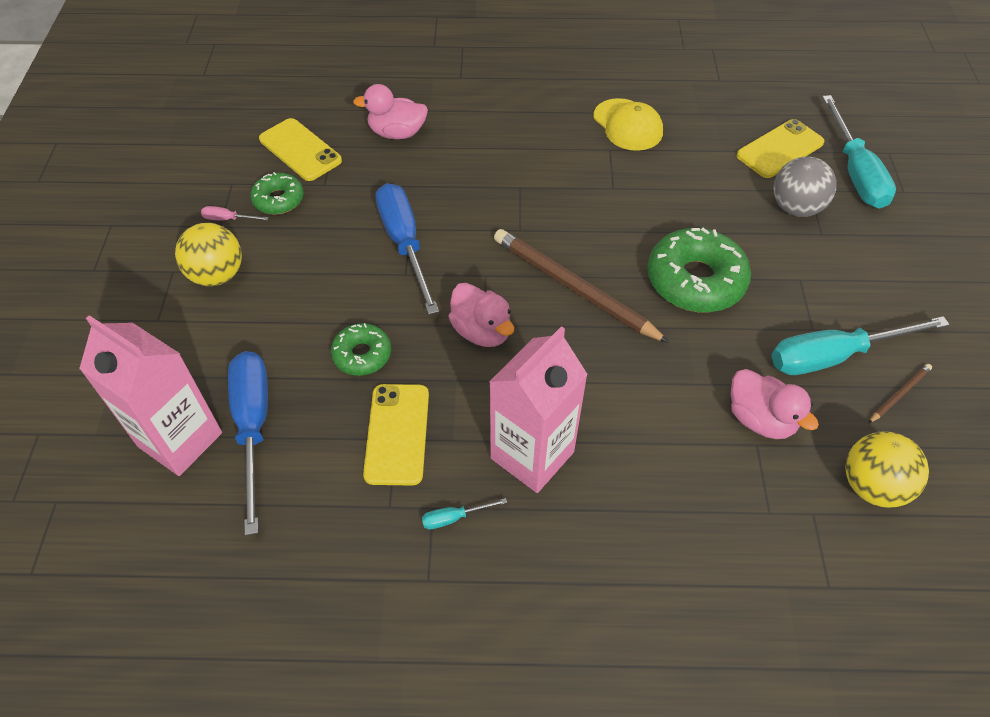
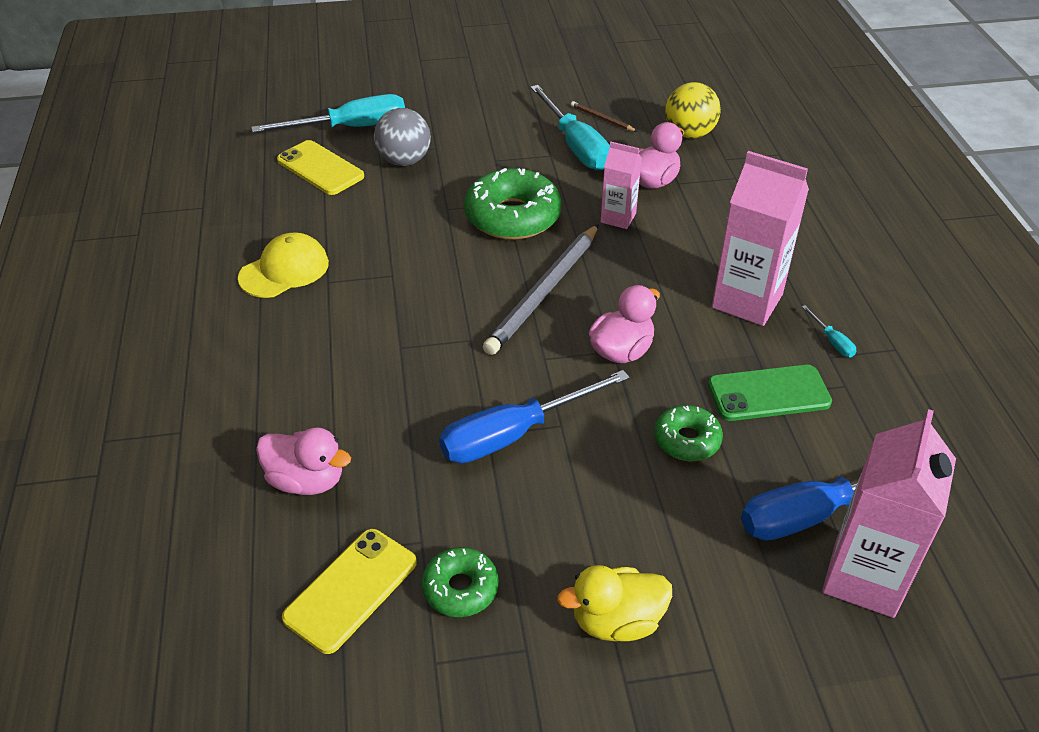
camera: 100 degrees left, 10 degrees down
(217, 275) = (616, 621): yellow ball -> yellow duck
(228, 219) = (510, 642): pink screwdriver -> none
(397, 133) = (306, 480): pink duck -> pink duck turned 60 degrees counterclockwise
(397, 434) = (768, 393): yellow phone -> green phone
(573, 288) = (544, 292): brown pencil -> grey pencil
(688, 369) = (618, 218): none -> pink carton

